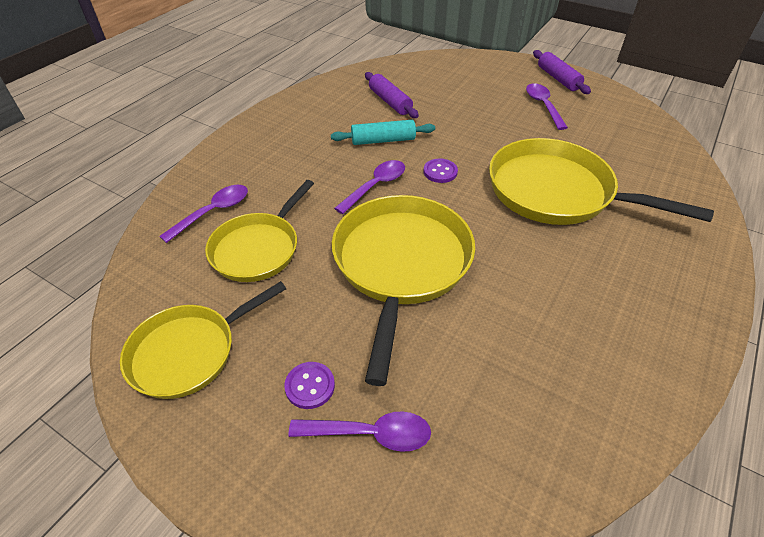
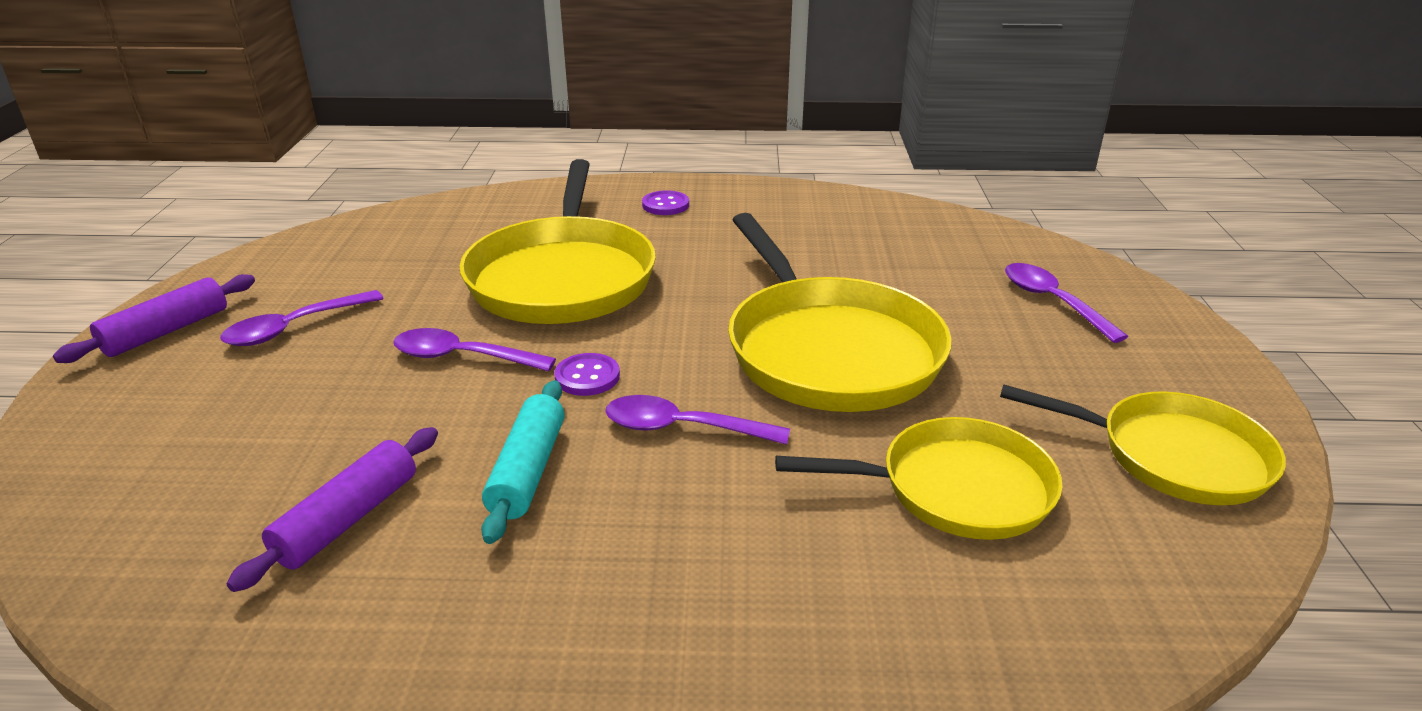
camera: 120 degrees left, 15 degrees down
(213, 212) = (951, 601): purple spoon -> purple spoon (462, 357)
(310, 386) = (1066, 350): purple button -> purple button (665, 205)
(383, 140) = (527, 471): turquoise rolling pin -> turquoise rolling pin turned 45 degrees clockwise
(401, 264) = (828, 350): yellow pan -> yellow pan turned 90 degrees counterclockwise

